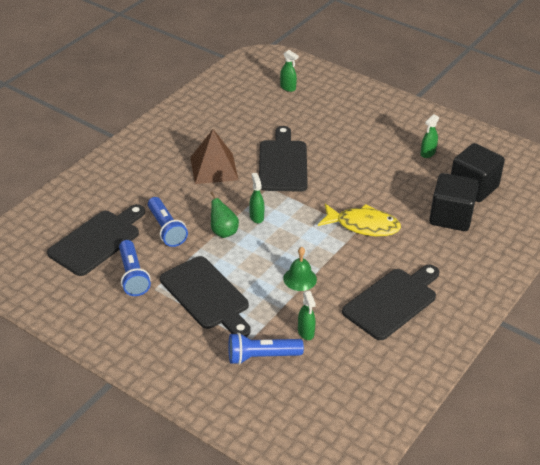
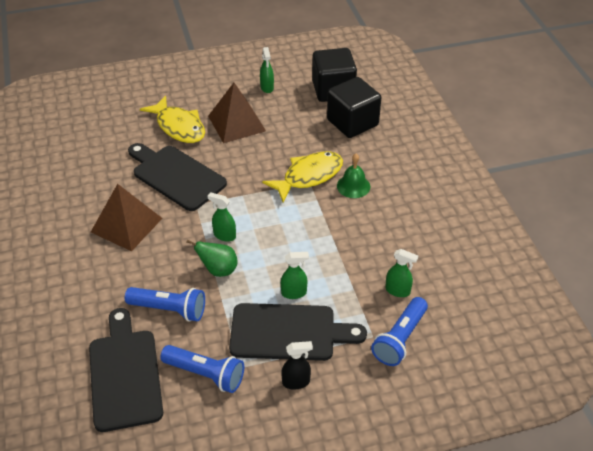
camera: 50 degrees left, 5 degrees up
(169, 322) = (296, 382): none -> black spray bottle
(288, 87) = (82, 111): green spray bottle -> green spray bottle (294, 293)
(300, 279) = (331, 255): green bell -> green bell (353, 186)
(330, 136) = (179, 127): none -> yellow fish
(370, 160) = (237, 123): none -> brown pyramid
(392, 302) = (412, 215): black cutting board -> none

